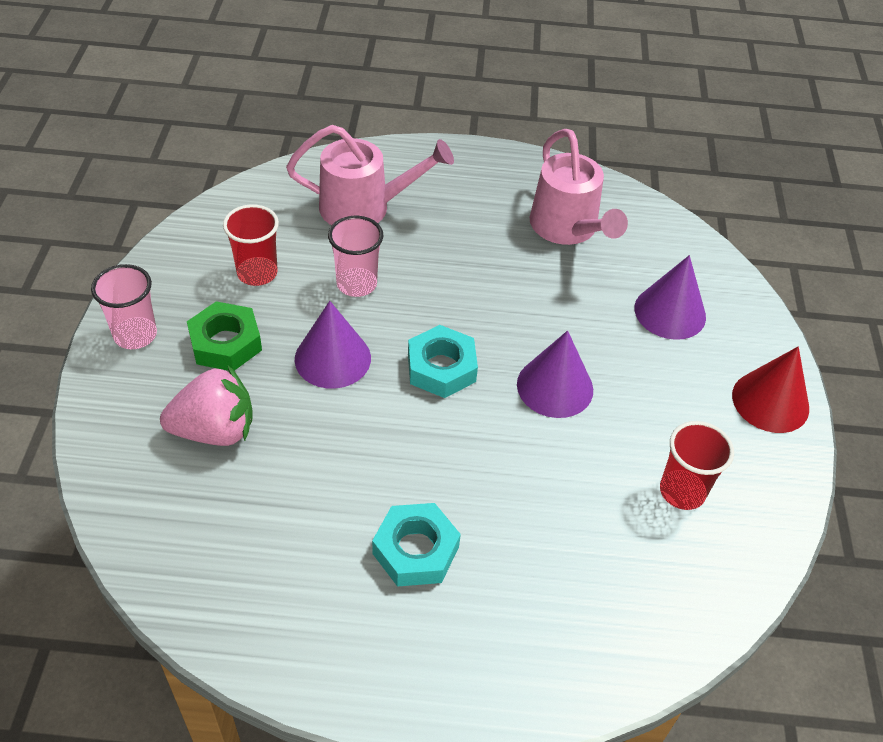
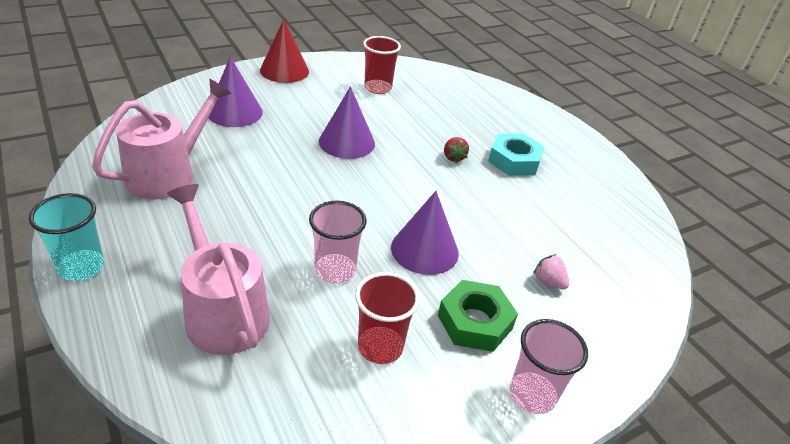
camera: 125 degrees left, 10 degrees down
(215, 430) = (548, 282): pink strawberry -> pink strawberry, size x0.47
(441, 368) = (379, 193): turquoise nut -> none
(463, 480) = (453, 157): none -> red strawberry
(467, 155) = (81, 267): none -> turquoise cup

